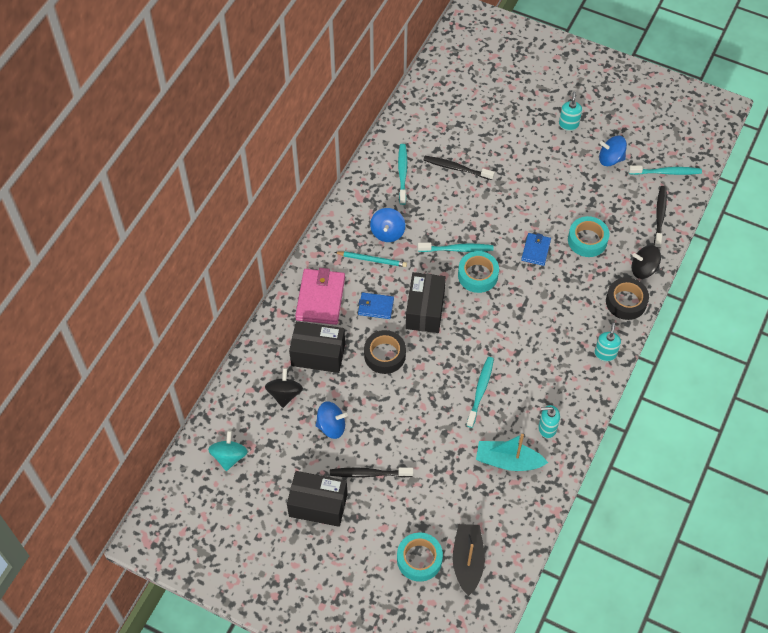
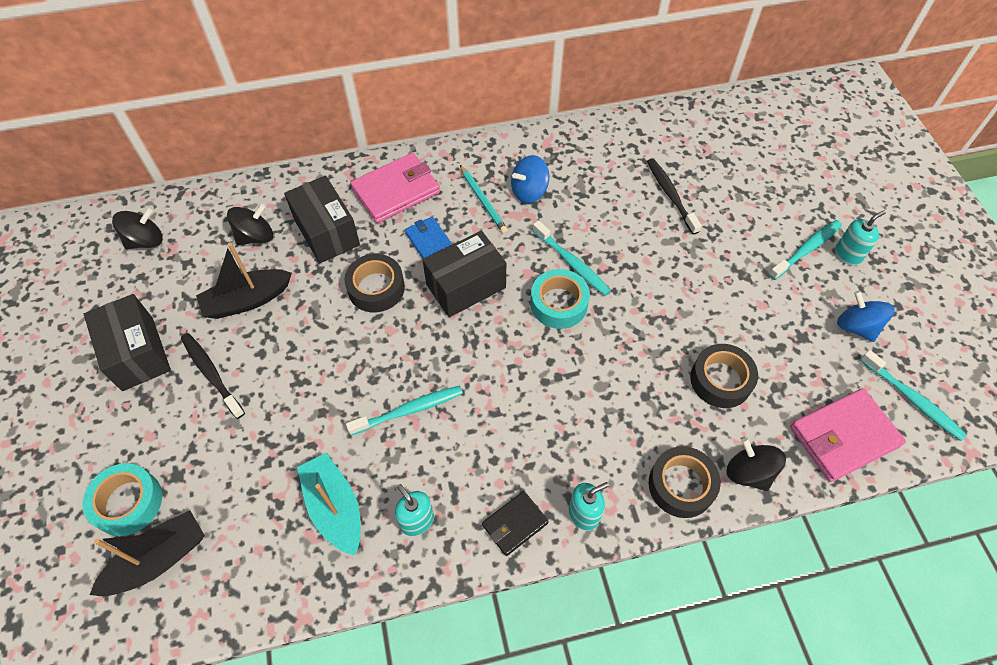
camera: 50 degrees right, 0 degrees up
(229, 456) = (146, 241): turquoise spinning top -> black spinning top
(331, 426) = (247, 300): blue spinning top -> black boat
(402, 173) = (612, 157): turquoise toothbrush -> turquoise toothbrush (806, 249)
(536, 250) = (650, 337): blue wallet -> none
(585, 387) = (514, 524): none -> black wallet
(587, 240) = (720, 380): turquoise tape -> black tape
(660, 216) = (843, 437): black toothbrush -> pink wallet

